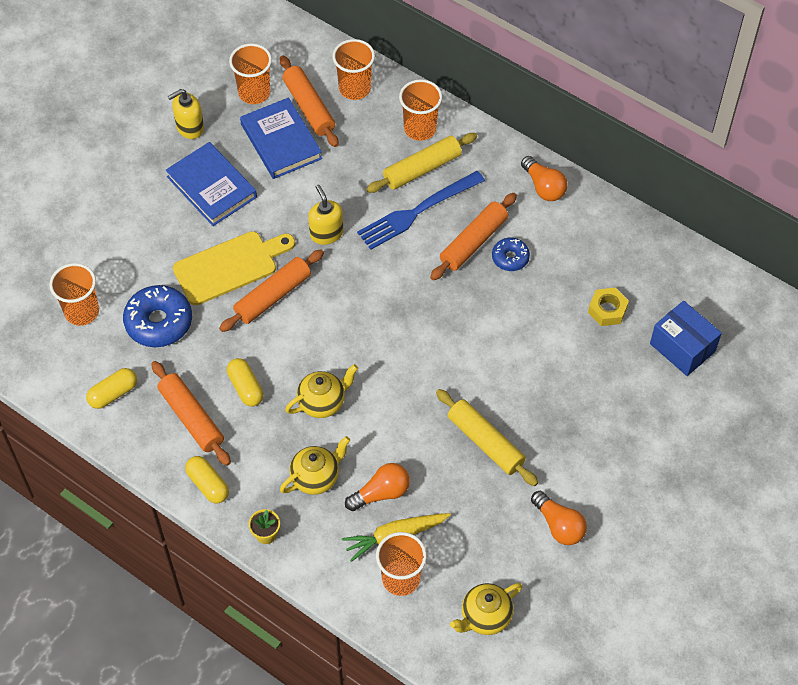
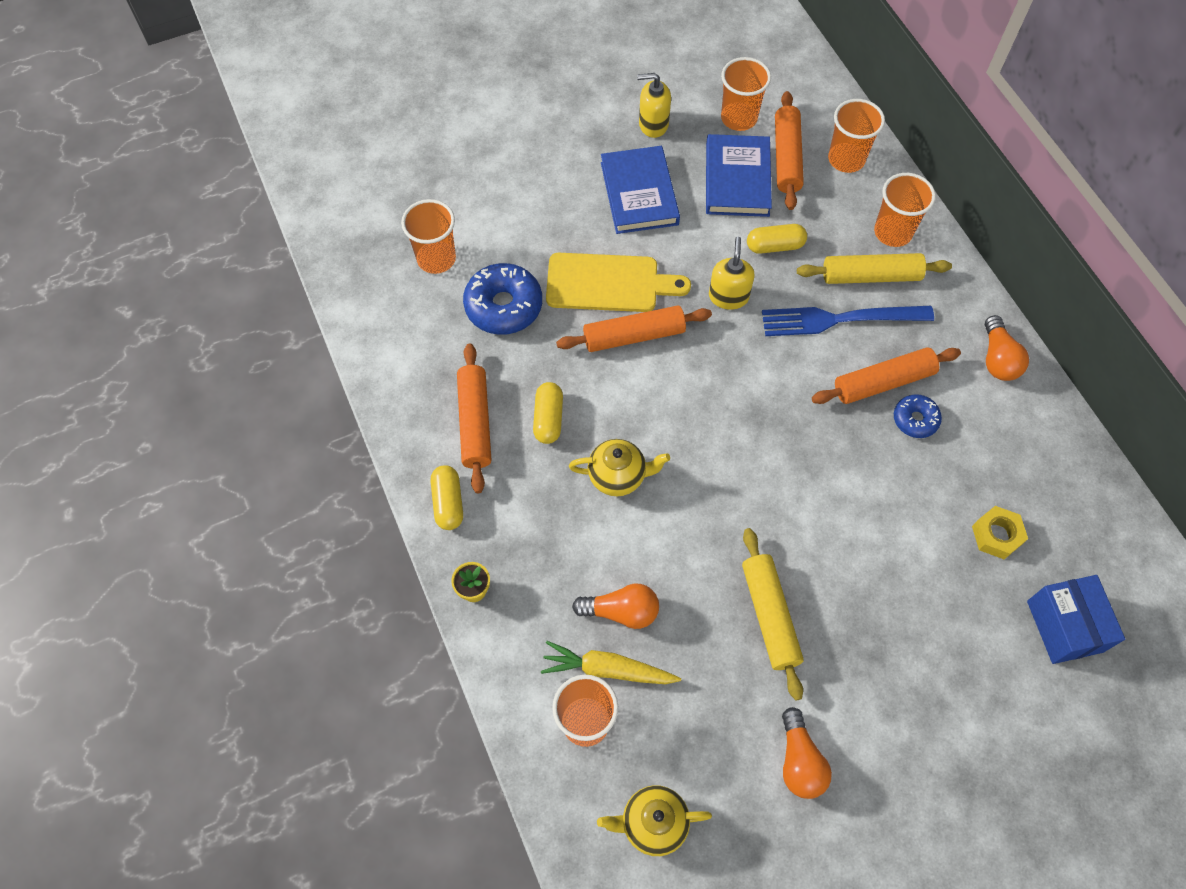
camera: 30 degrees right, 5 degrees up
(113, 393) = (414, 357): yellow capsule -> yellow capsule (774, 246)
(316, 477) = (563, 555): yellow teapot -> none

